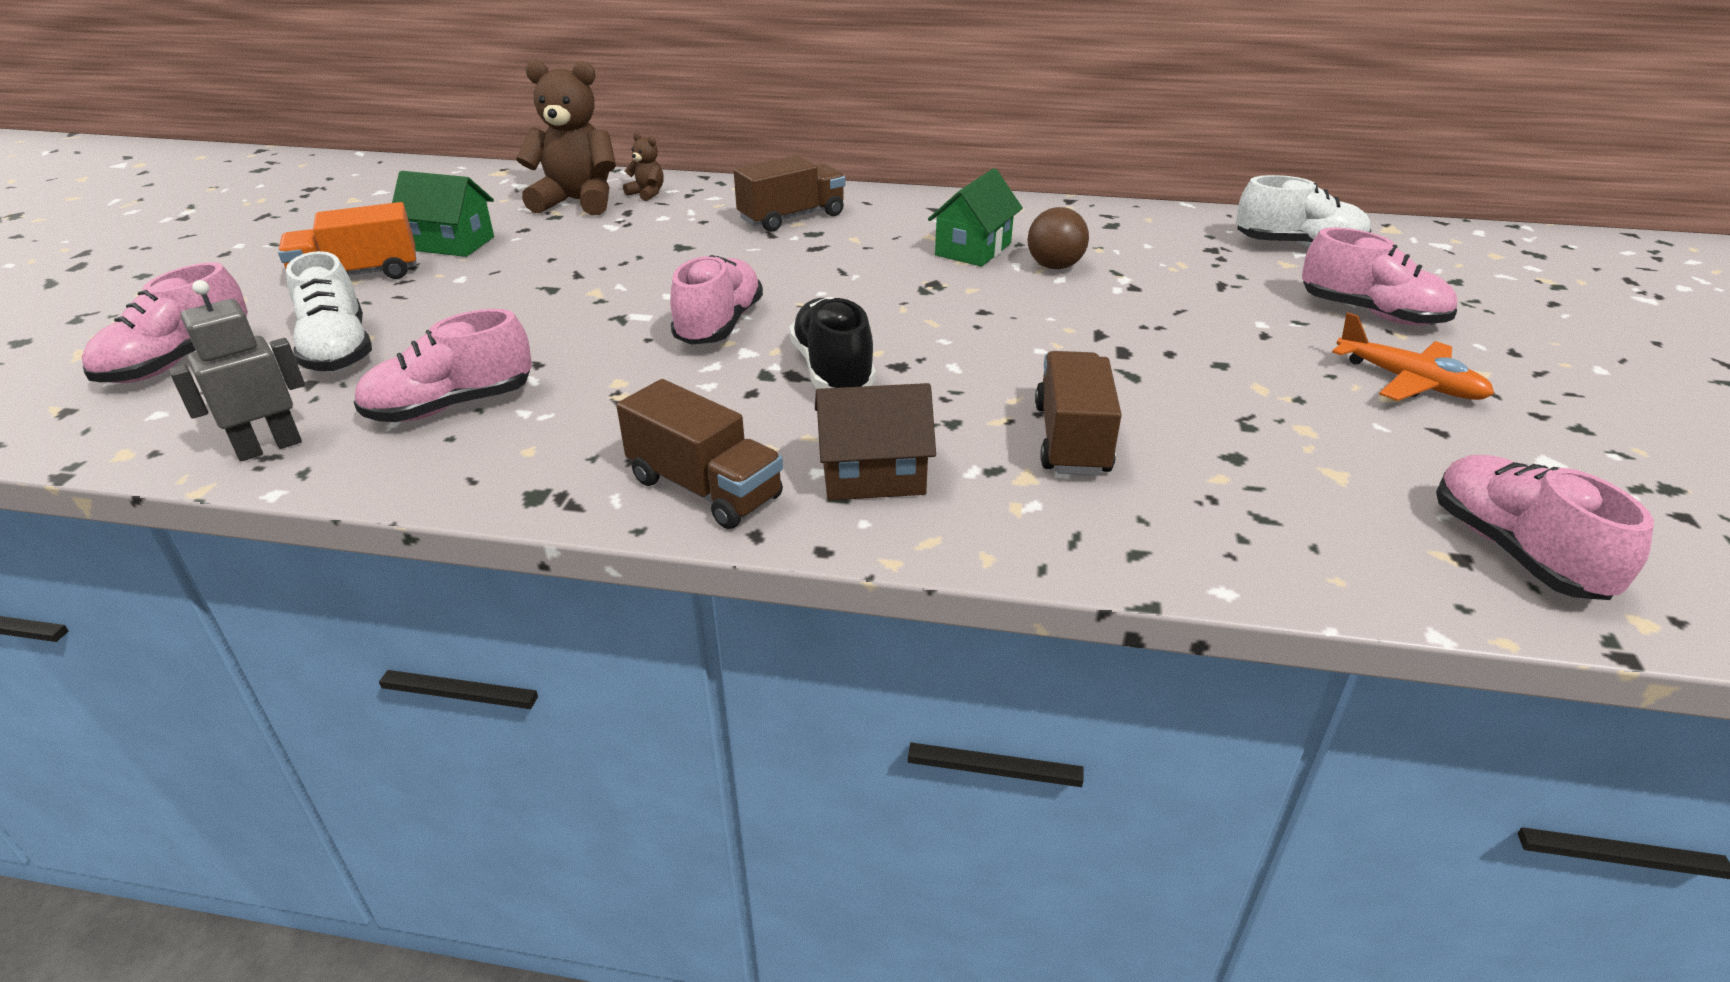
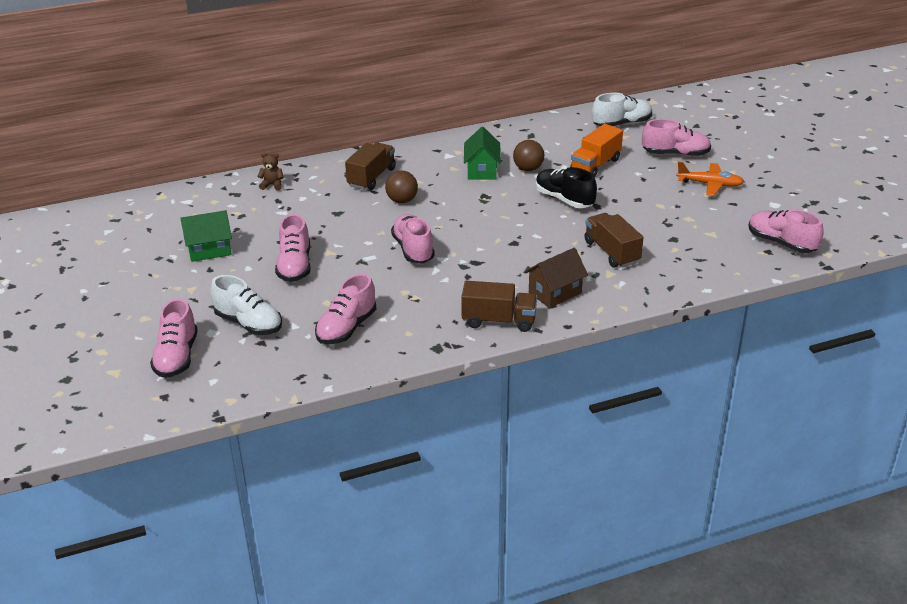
camera: 30 degrees left, 0 degrees up
(269, 447) = (293, 373): grey robot -> none
(358, 275) = (189, 284): orange truck -> orange truck (595, 165)
(521, 295) = (295, 266): none -> pink shoe
(578, 202) = (240, 202): brown teddy bear -> none
(795, 256) = (402, 200): none -> brown ball
(832, 370) = (489, 254): black shoe -> black shoe (564, 199)

